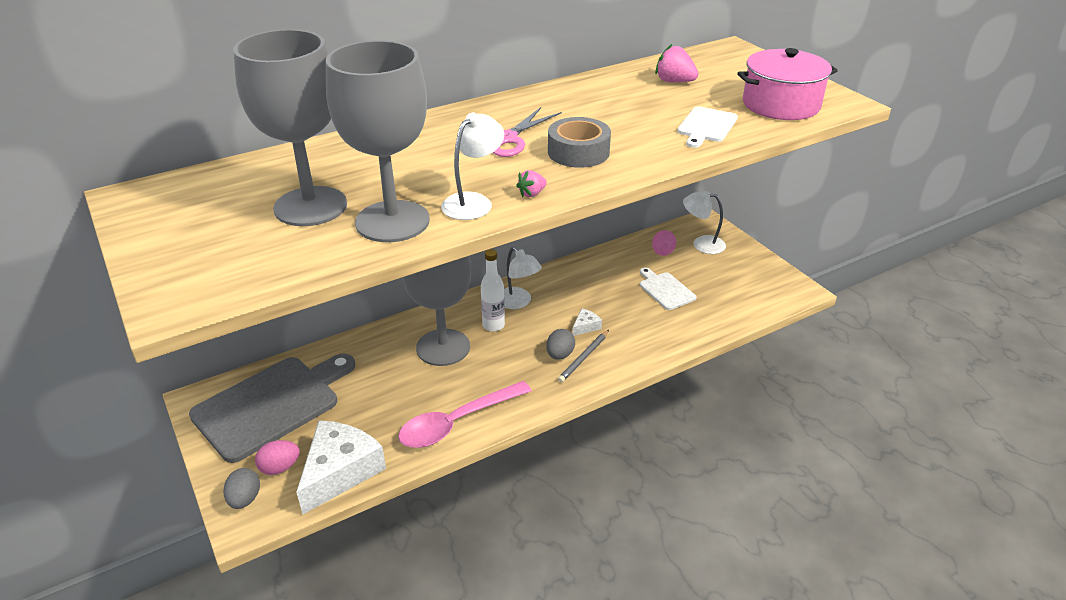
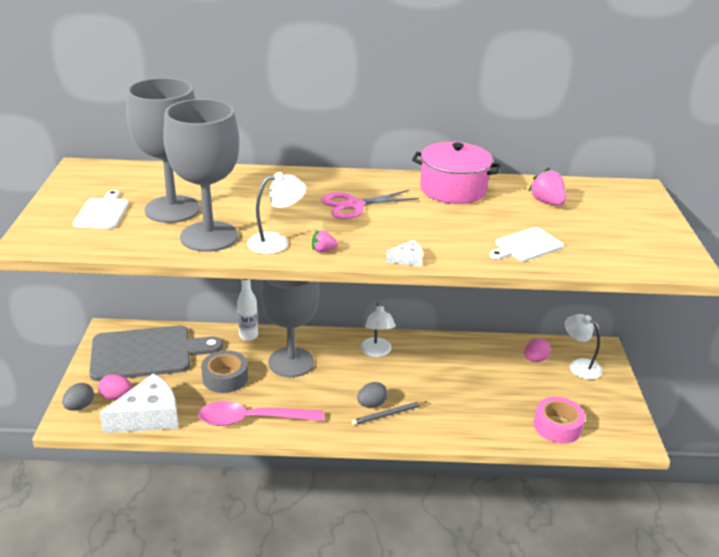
camera: 30 degrees right, 5 degrees down
(493, 325) = (342, 361): white bottle -> white bottle (248, 336)
(578, 152) = (395, 232): grey tape -> grey tape (225, 378)
(585, 326) = (412, 392): white cheese -> white cheese (408, 259)
(665, 290) = (508, 390): white cutting board -> white cutting board (102, 212)
(732, 304) = (557, 426): none -> pink tape
(781, 104) = (619, 249): pink pot -> pink pot (453, 189)

